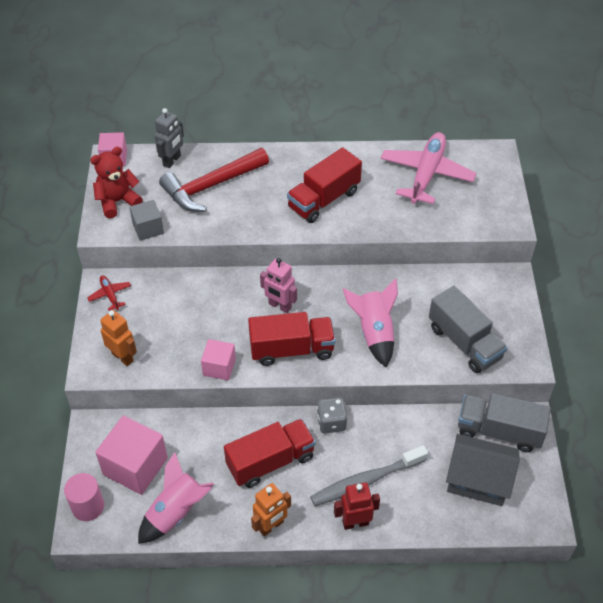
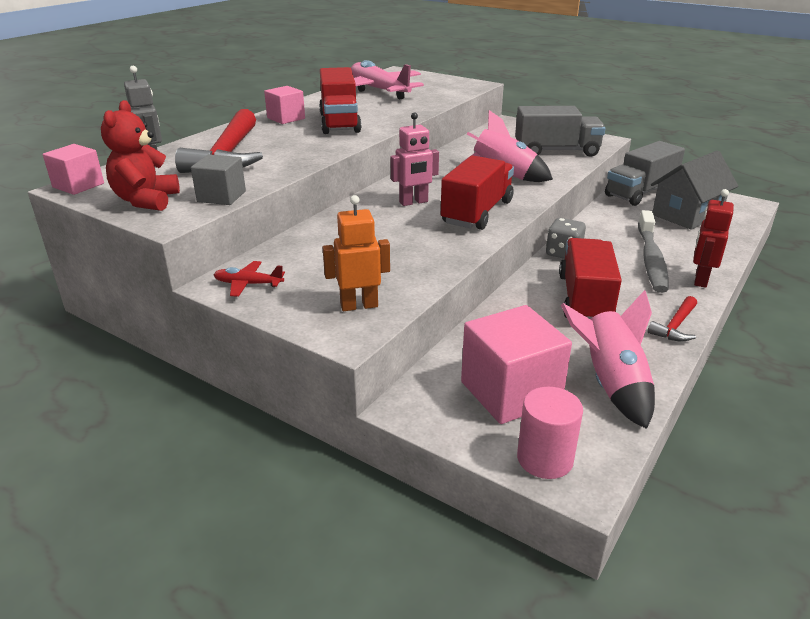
camera: 55 degrees left, 20 degrees down
(219, 367) = (453, 253): pink cube -> pink cube (286, 118)
(271, 526) = (675, 326): orange robot -> red hammer

